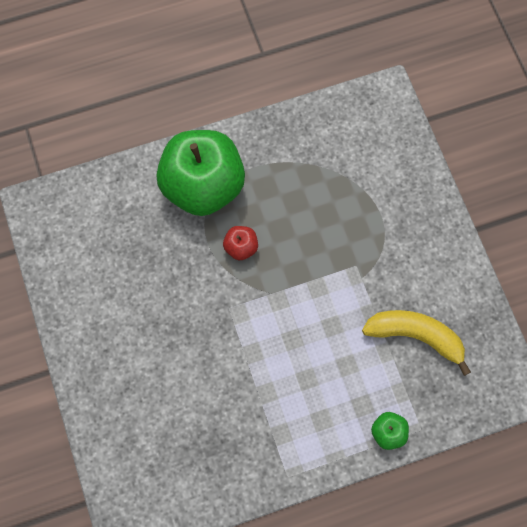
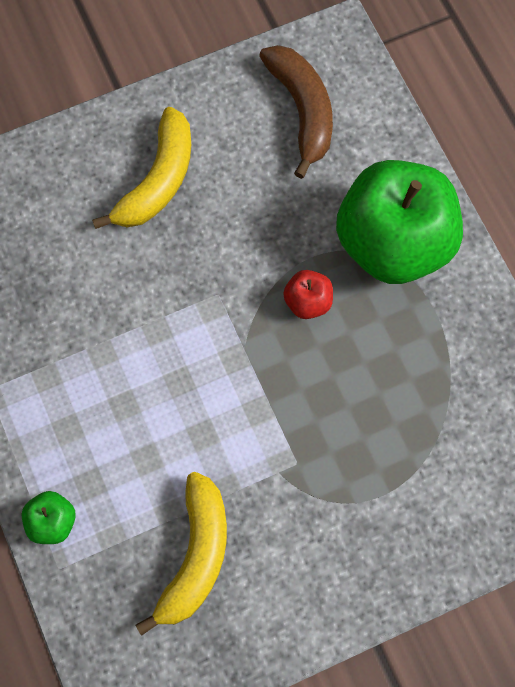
camera: 85 degrees right, 0 degrees up
(90, 237) = (302, 111): none -> brown banana
(133, 345) = (158, 180): none -> yellow banana

